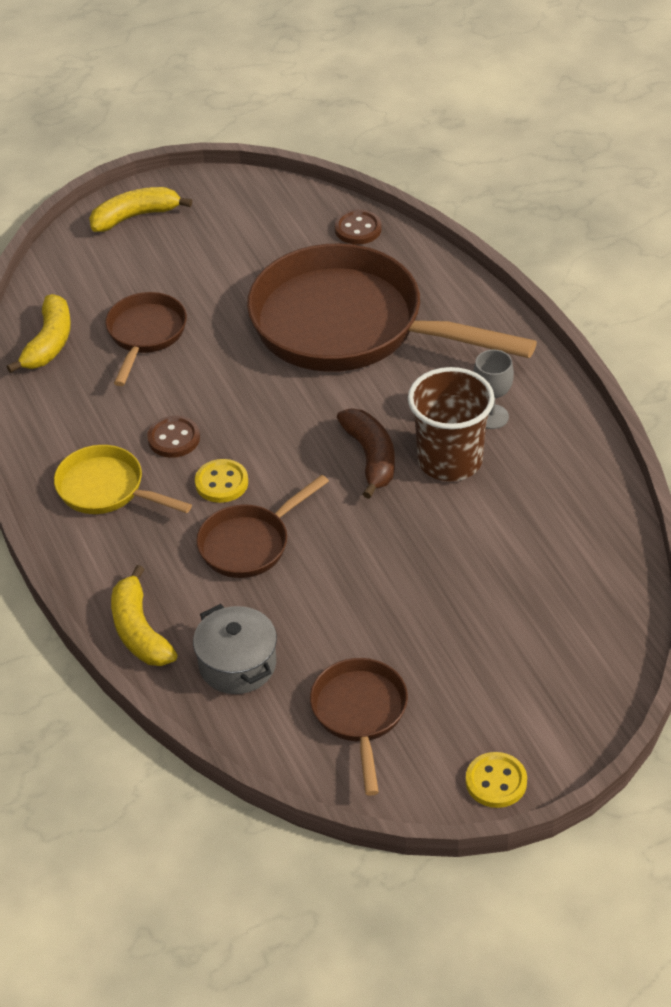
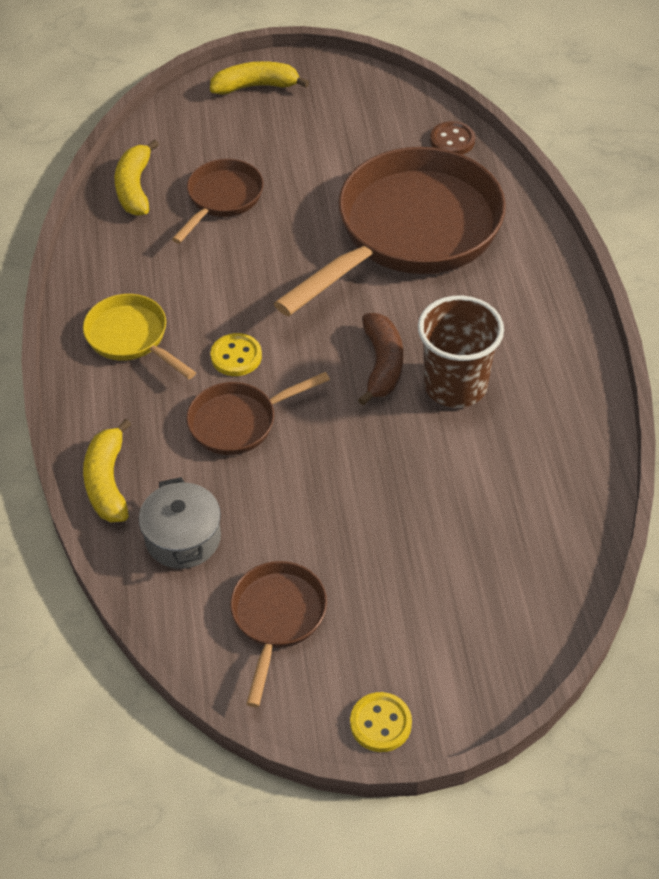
camera: 15 degrees right, 5 degrees up
(49, 343) = (135, 188): yellow banana -> yellow banana turned 150 degrees clockwise
(174, 438) = (209, 303): brown button -> none
(350, 326) = (410, 232): brown pan -> brown pan turned 90 degrees clockwise
(491, 417) = (511, 351): grey goblet -> none

